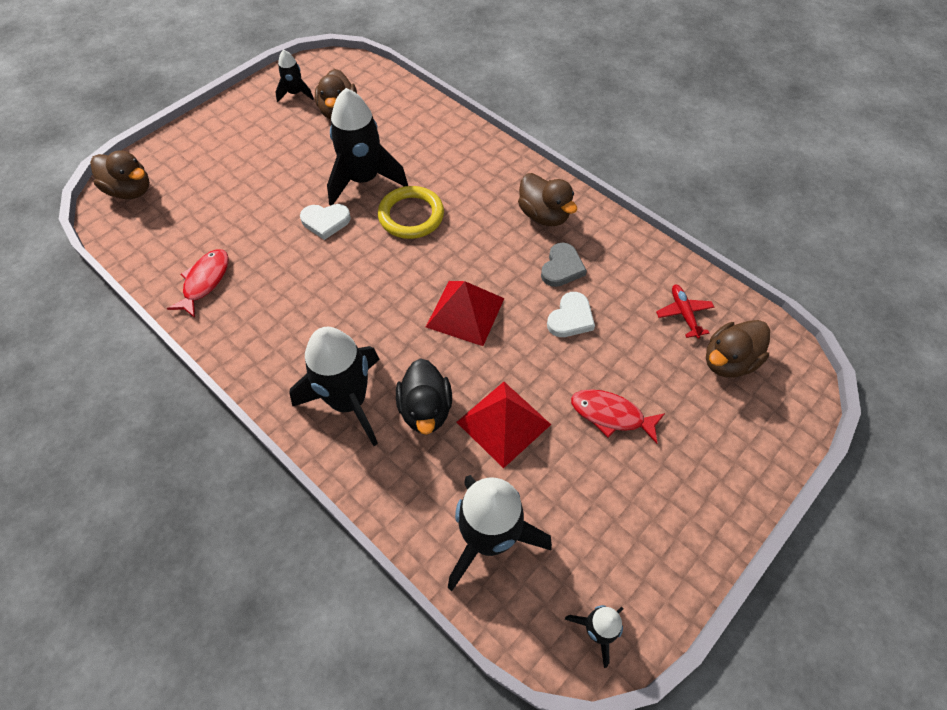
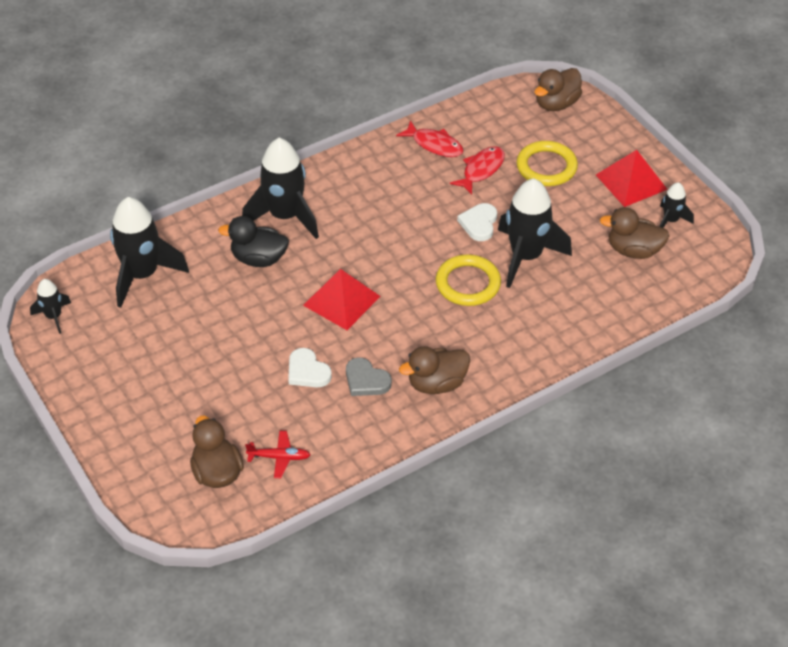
camera: 105 degrees right, 10 degrees down
(232, 184) = (546, 167): none -> yellow ring
(503, 423) = (226, 302): red pyramid -> red pyramid (631, 182)
(611, 415) = (203, 372): red fish -> red fish (481, 170)

